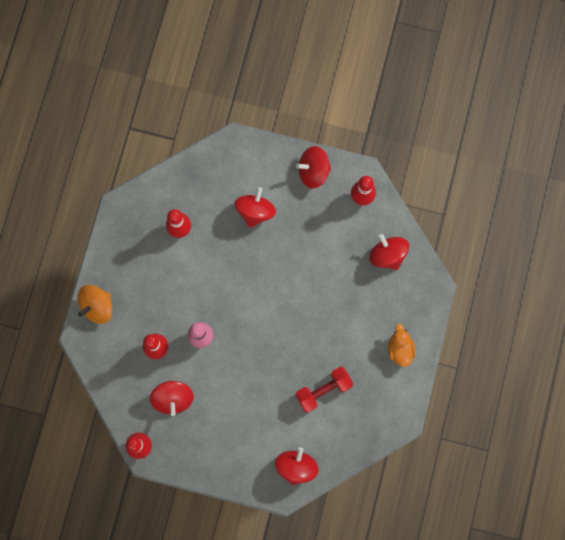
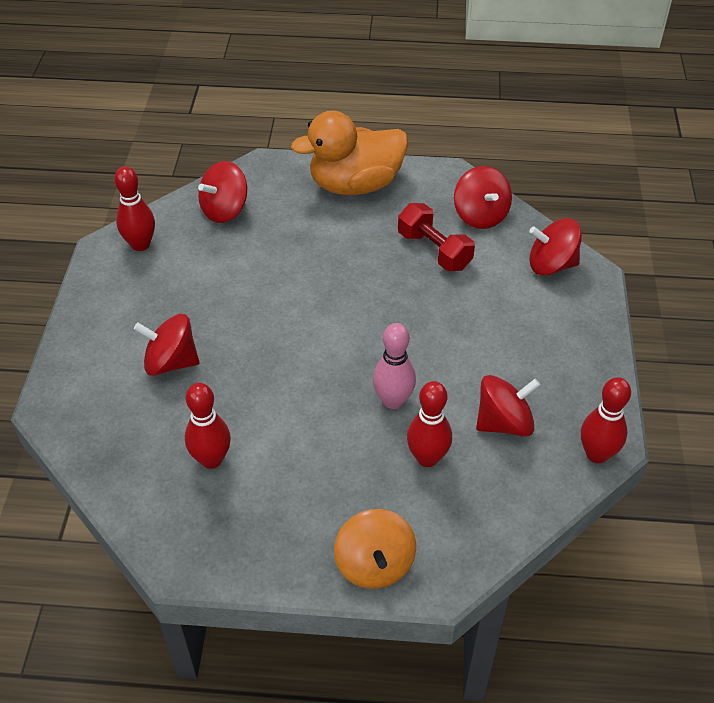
camera: 100 degrees left, 30 degrees down
(97, 306) = (374, 564): orange spinning top -> orange spinning top turned 45 degrees clockwise
(313, 171) = (100, 302): red spinning top -> red spinning top (480, 215)
(400, 349) = (355, 185): orange duck -> orange duck, size x1.99

